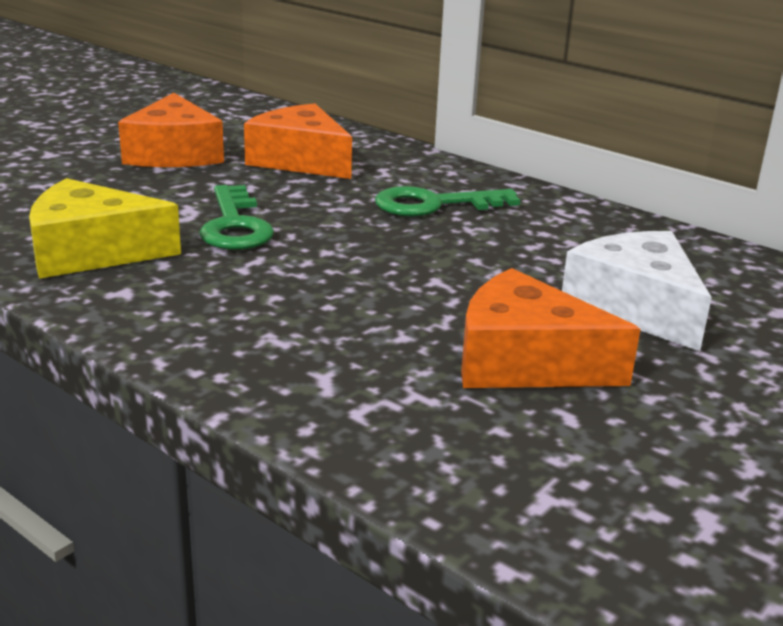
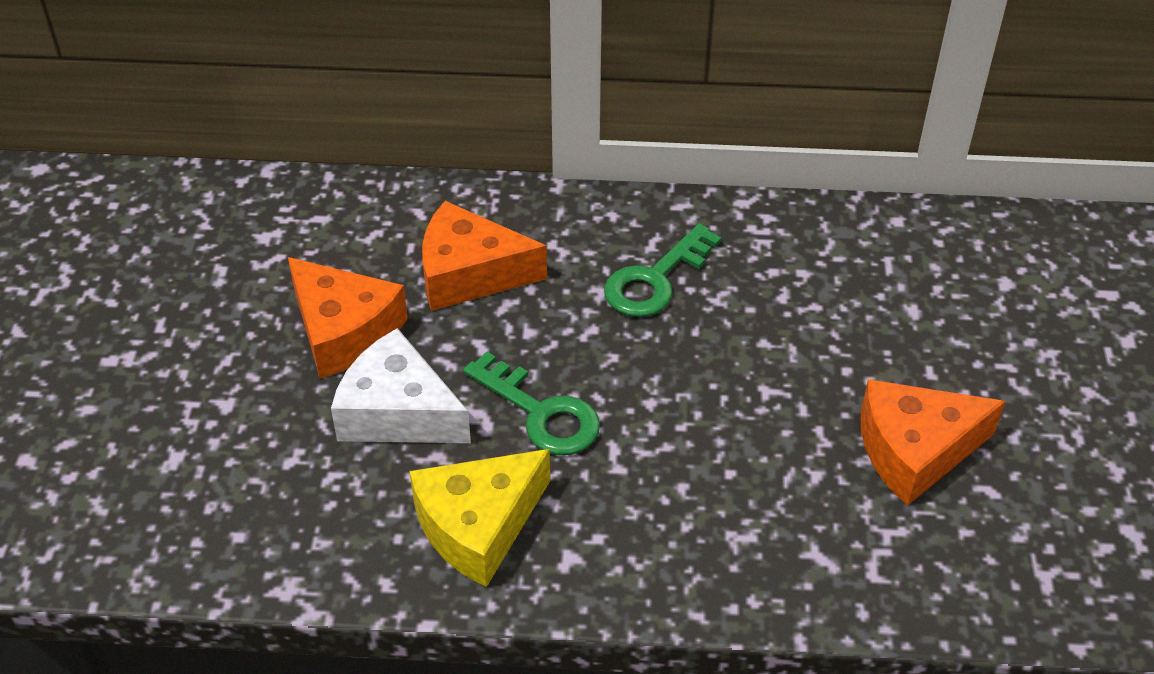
camera: 35 degrees left, 20 degrees up
(636, 307) = (921, 337): white cheese -> white cheese (398, 412)

